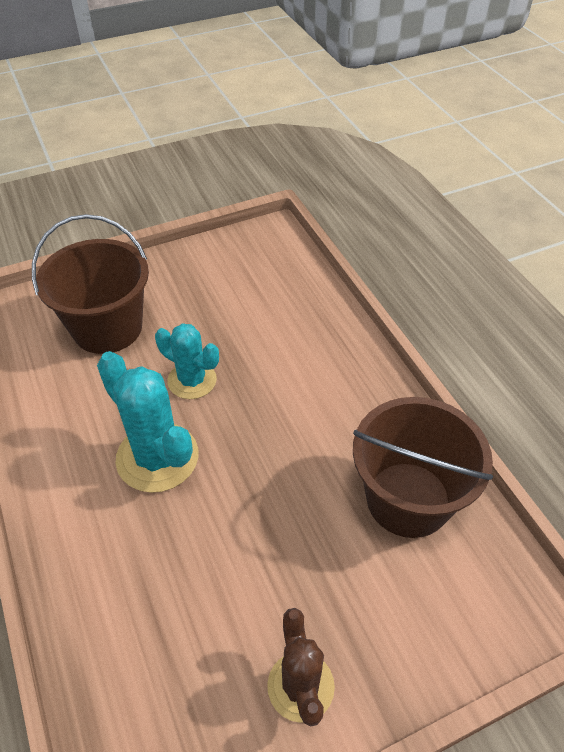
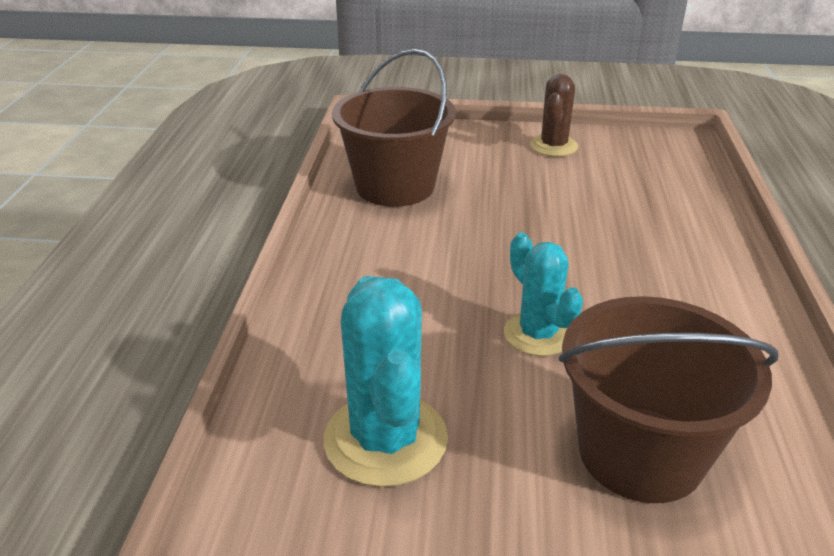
camera: 150 degrees left, 15 degrees down
(157, 457) = (612, 280): turquoise cactus -> turquoise cactus (385, 439)

